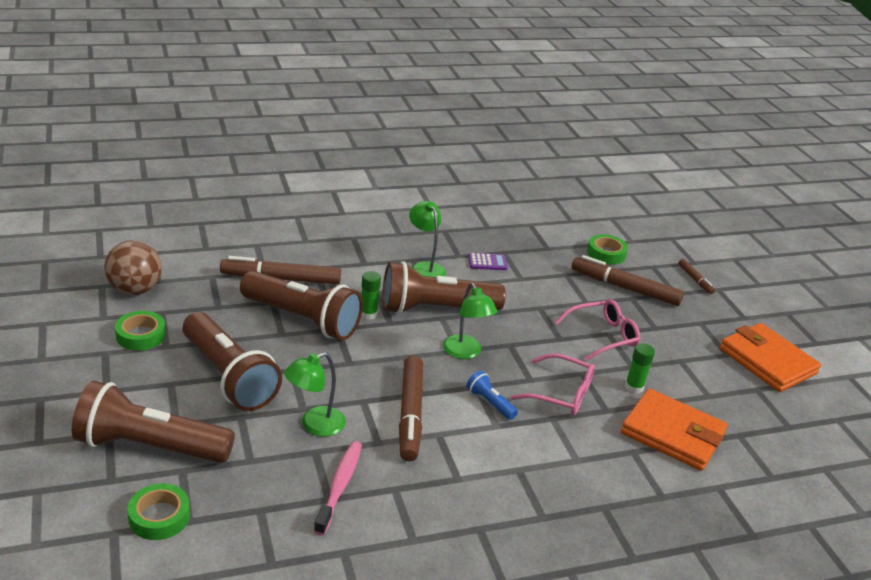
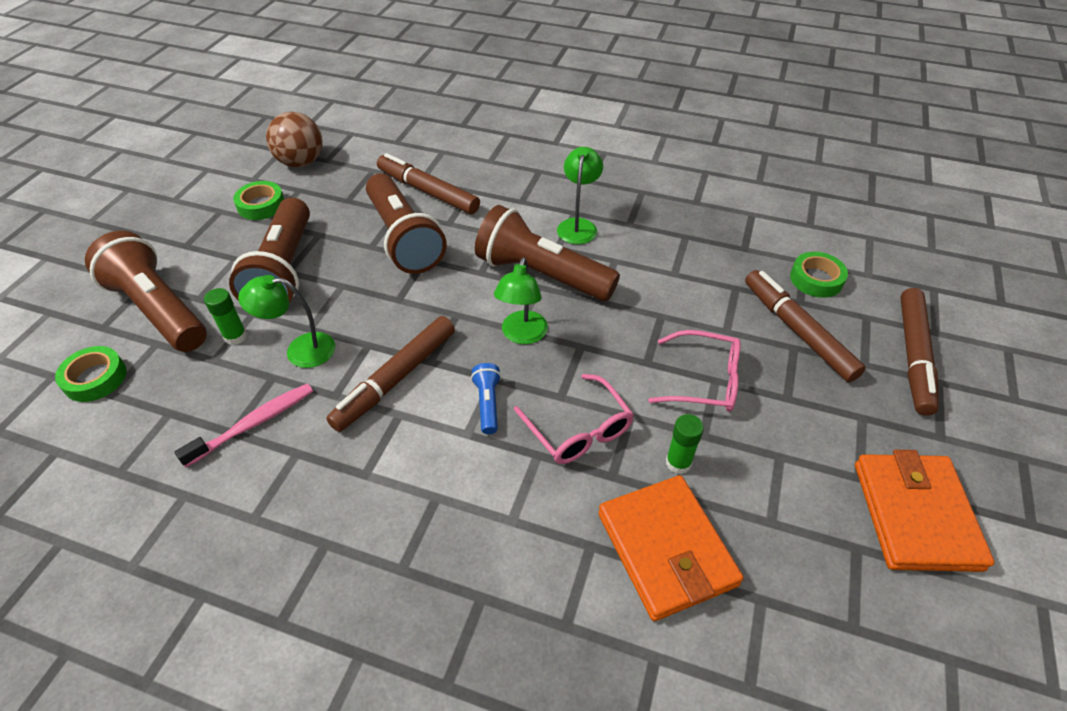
camera: 40 degrees right, 15 degrees up
(368, 314) = (469, 255): green glue stick -> green glue stick (235, 336)
(487, 262) = (653, 242): purple calculator -> none
(695, 279) = (914, 356): brown marker -> brown marker, size x2.00

